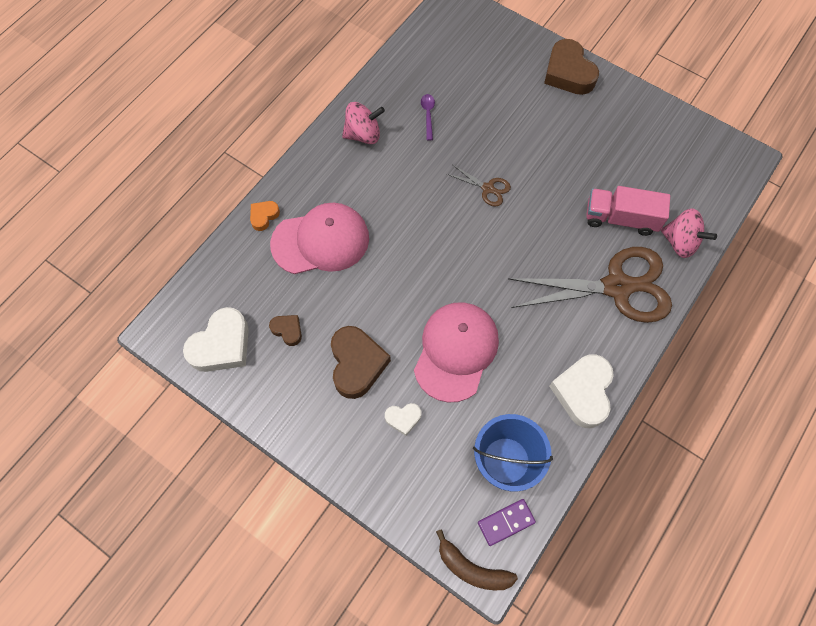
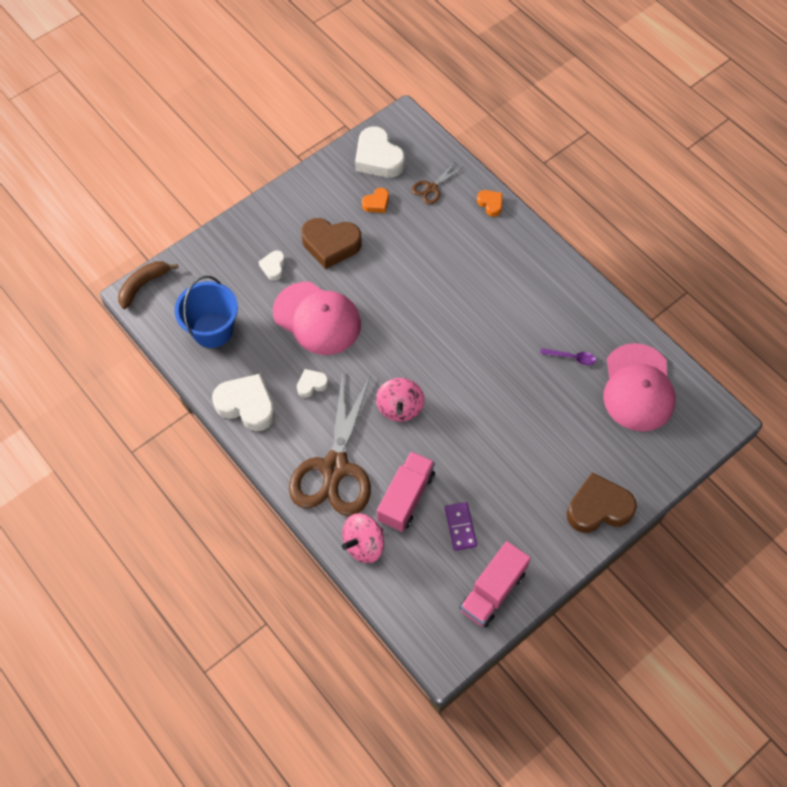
camera: 105 degrees right, 5 degrees down
(287, 330) = (376, 203): brown heart -> orange heart
(321, 241) = (453, 241): pink cap -> pink cap (638, 388)
(363, 134) = (561, 297): pink spinning top -> pink spinning top (400, 408)
(488, 188) = (472, 388): brown scissors -> brown scissors (431, 188)
(506, 522) = (166, 317): purple domino -> purple domino (460, 527)
(536, 334) = (311, 384): none -> white heart
(675, 134) = (492, 591): none -> pink truck

